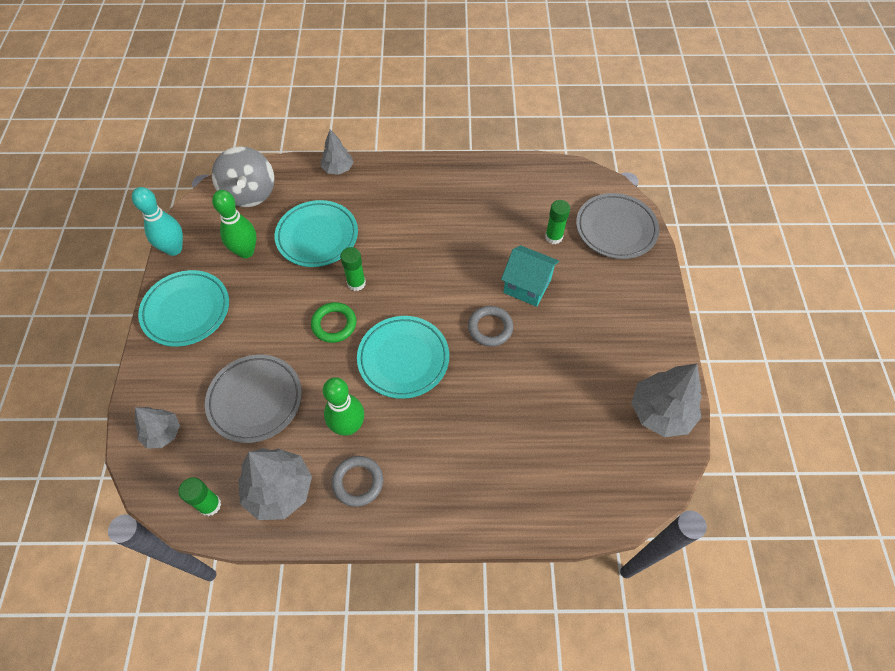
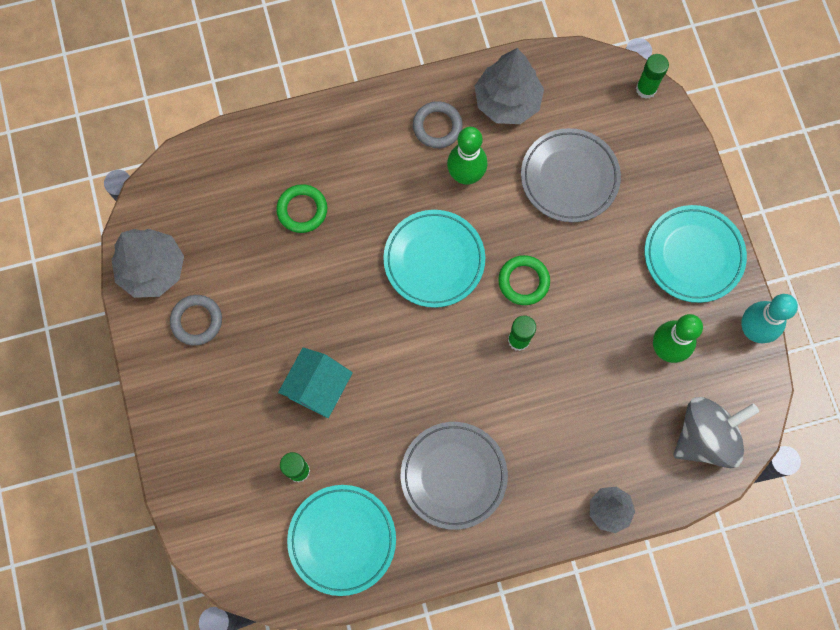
camera: 165 degrees right, 15 degrees up
(162, 433) = (643, 123): grey tree -> none
(210, 505) = (564, 74): green glue stick -> green glue stick (646, 89)
(249, 193) = (705, 437): grey spinning top -> grey spinning top turned 90 degrees clockwise
(317, 236) = (591, 393): turquoise plate -> turquoise plate (342, 540)
(490, 328) = (349, 322): grey ring -> grey ring (197, 321)
(511, 432) = (302, 210): none -> green ring
(527, 286) = (318, 388): turquoise house -> turquoise house turned 75 degrees counterclockwise
(616, 229) = (221, 505): grey plate -> grey plate (453, 475)

